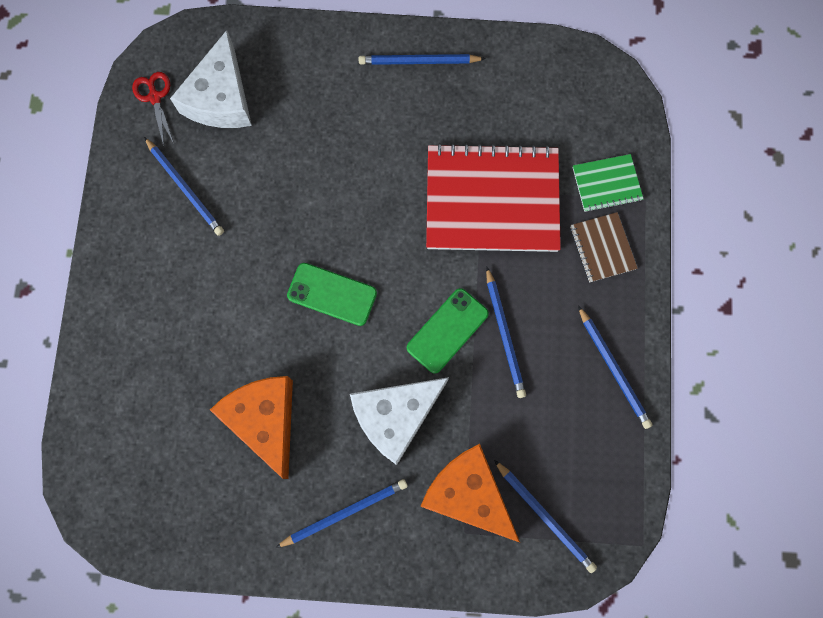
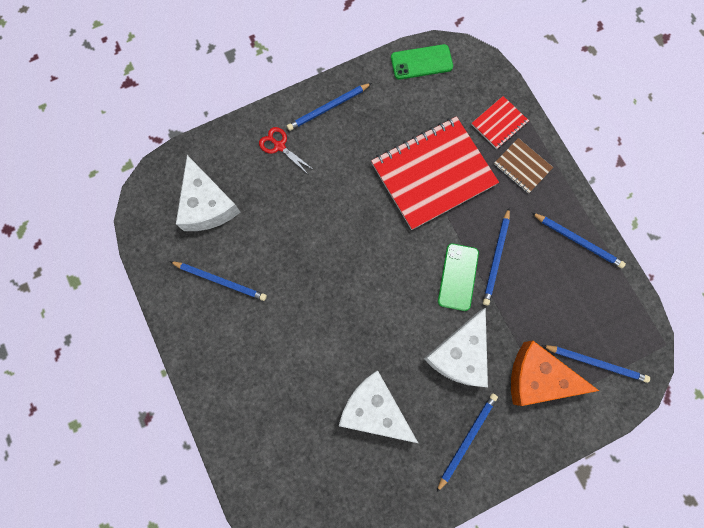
camera: 30 degrees left, 0 degrees up
(155, 97) = (159, 229): red scissors -> red scissors (279, 146)
(264, 420) = (374, 409): orange cheese -> white cheese
(332, 294) = (367, 296): green phone -> green phone (421, 62)
(504, 334) = (496, 258): blue pencil -> blue pencil turned 60 degrees clockwise
(606, 184) = (499, 123): green notebook -> red notebook

